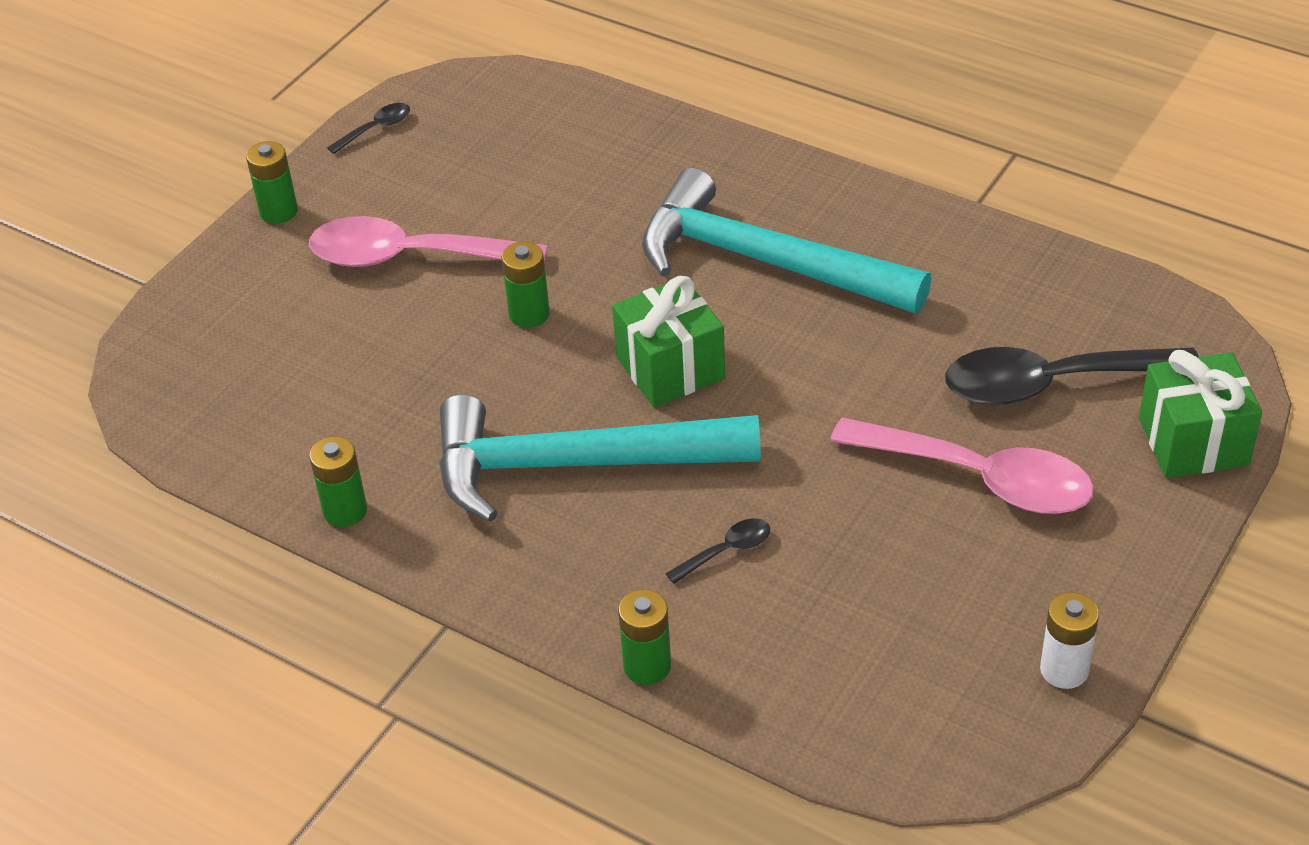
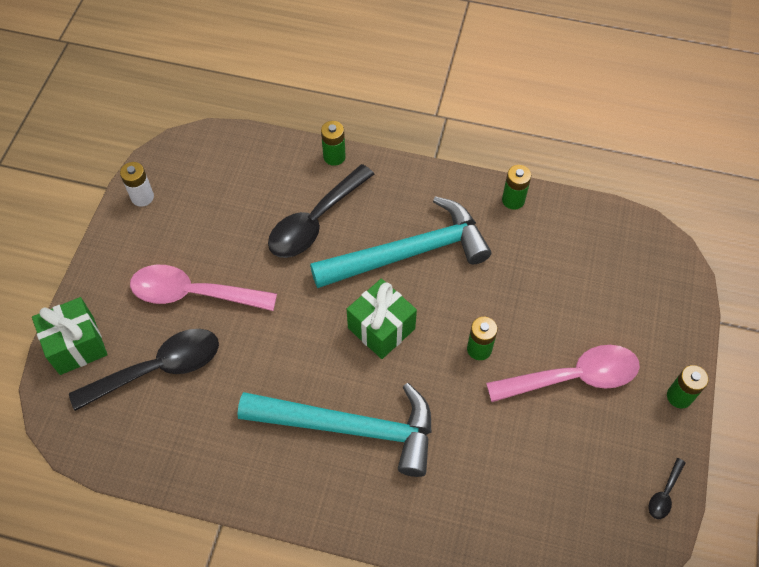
camera: 160 degrees right, 15 degrees up
(726, 551) = (315, 221): black spoon -> black spoon, size x2.33

